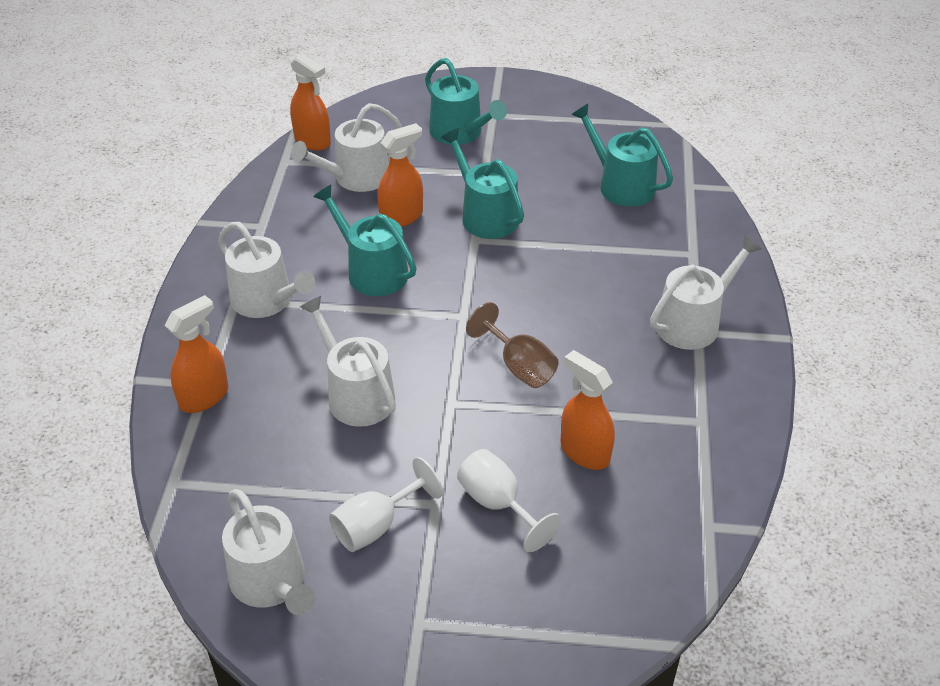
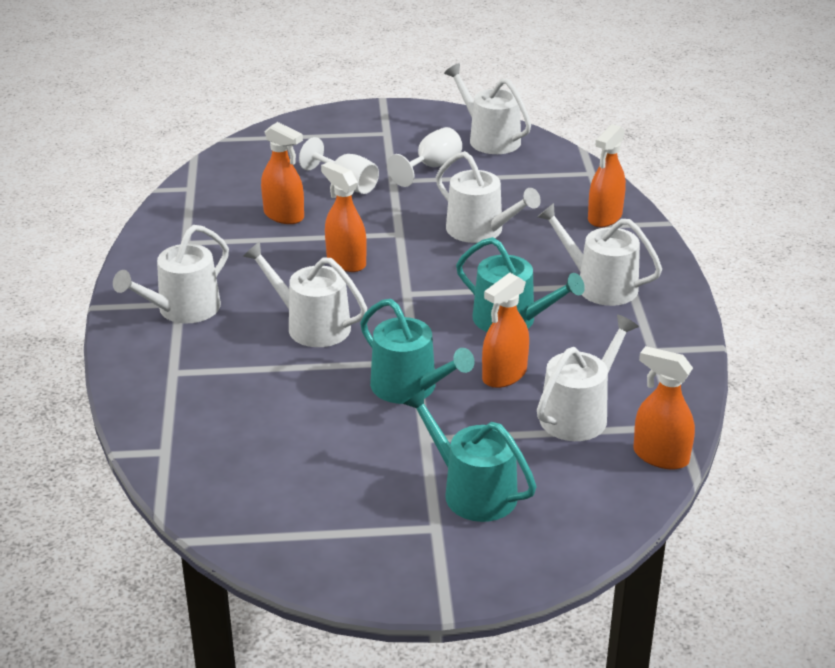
camera: 170 degrees right, 10 degrees down
(519, 366) = (346, 261): brown goblet -> orange spray bottle
(564, 287) = (311, 326): none -> white watering can
(621, 185) = (252, 441): turquoise watering can -> none

